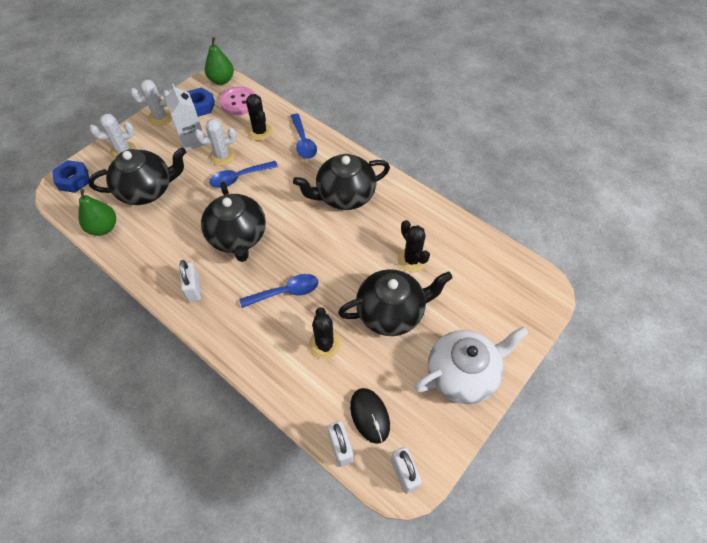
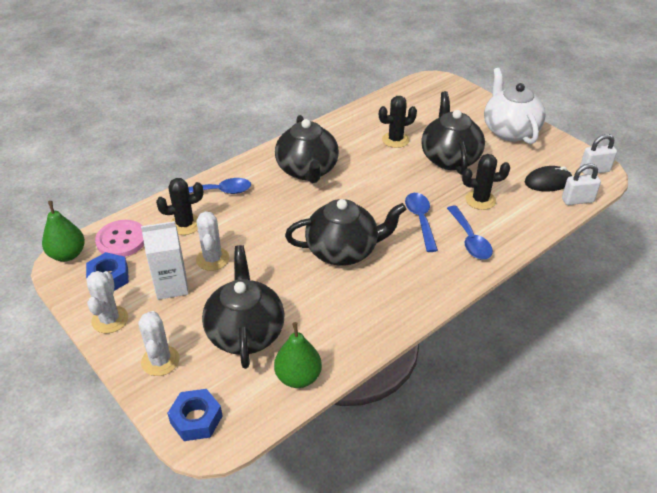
camera: 80 degrees left, 15 degrees down
(193, 289) = (408, 289): white padlock -> none
(239, 178) = (254, 246): blue spoon -> blue spoon (470, 239)

